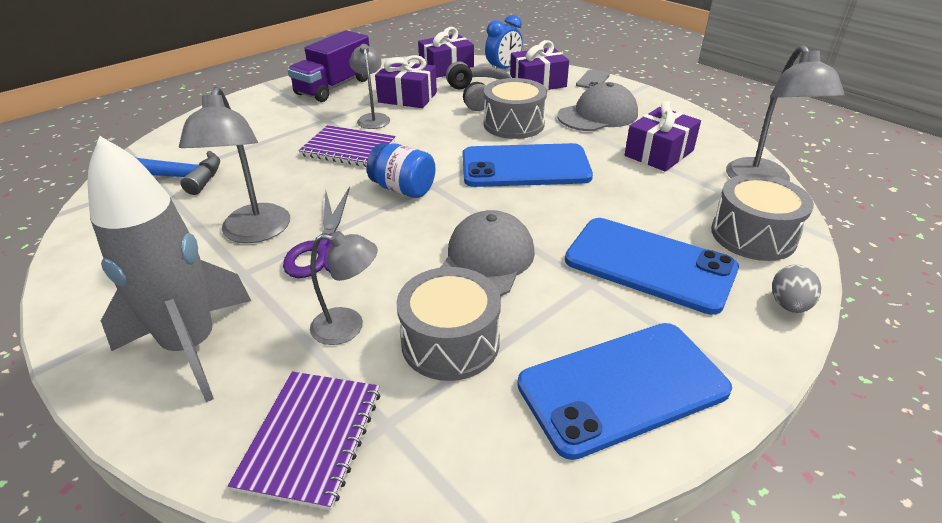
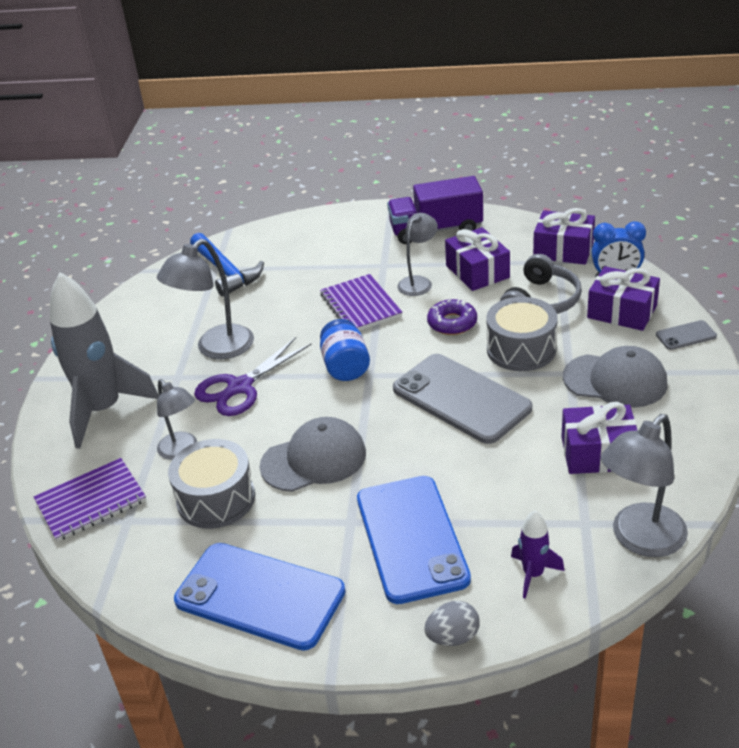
camera: 50 degrees right, 0 degrees up
(440, 130) = (452, 323): none -> purple donut
(525, 167) = (461, 398): blue phone -> grey phone
(753, 235) = (533, 574): grey drum -> purple rocket

